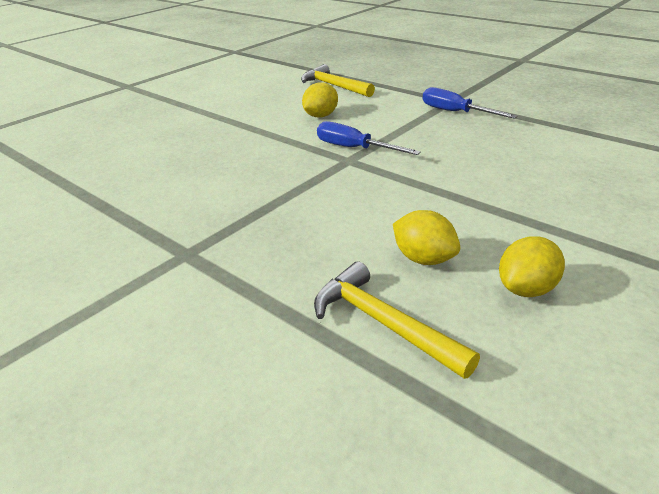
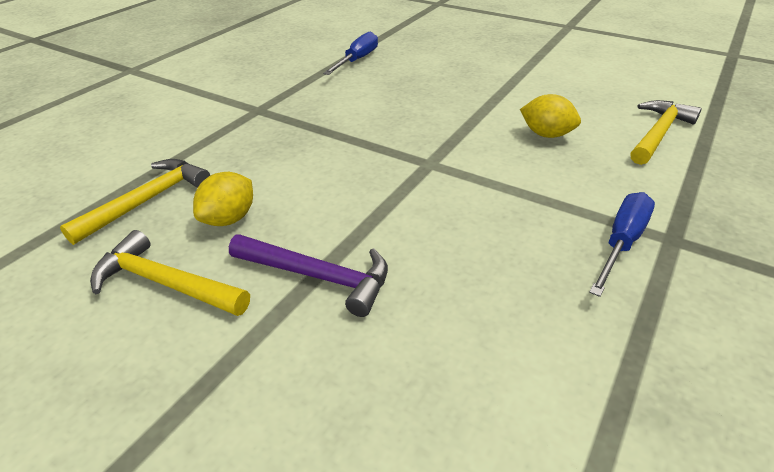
camera: 80 degrees right, 5 degrees up
(354, 148) = (460, 164): blue screwdriver -> blue screwdriver (357, 60)
(503, 210) = (318, 276): none -> purple hammer
(526, 289) = (165, 283): yellow lemon -> yellow hammer

